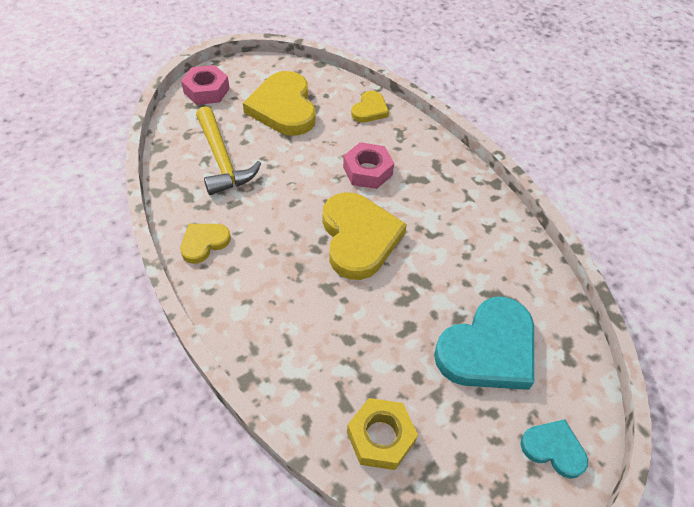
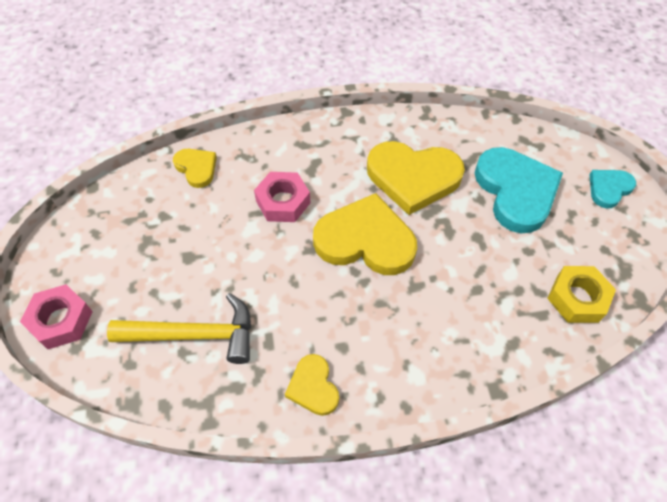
camera: 65 degrees left, 5 degrees up
(283, 108) = (145, 246): yellow heart -> yellow heart (413, 177)

